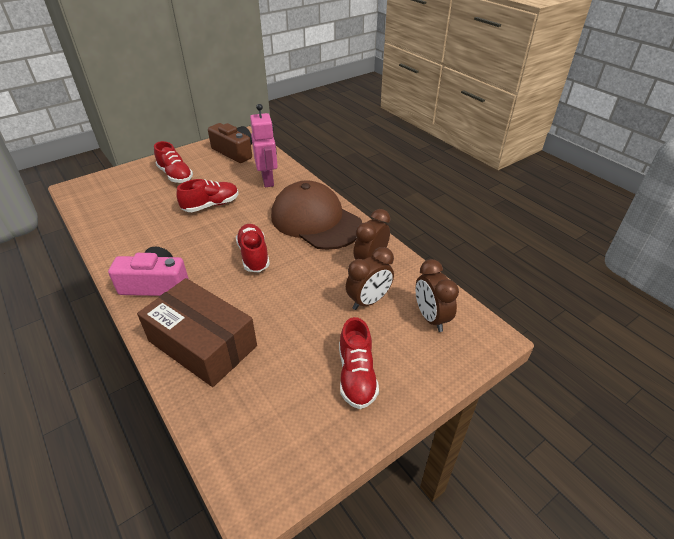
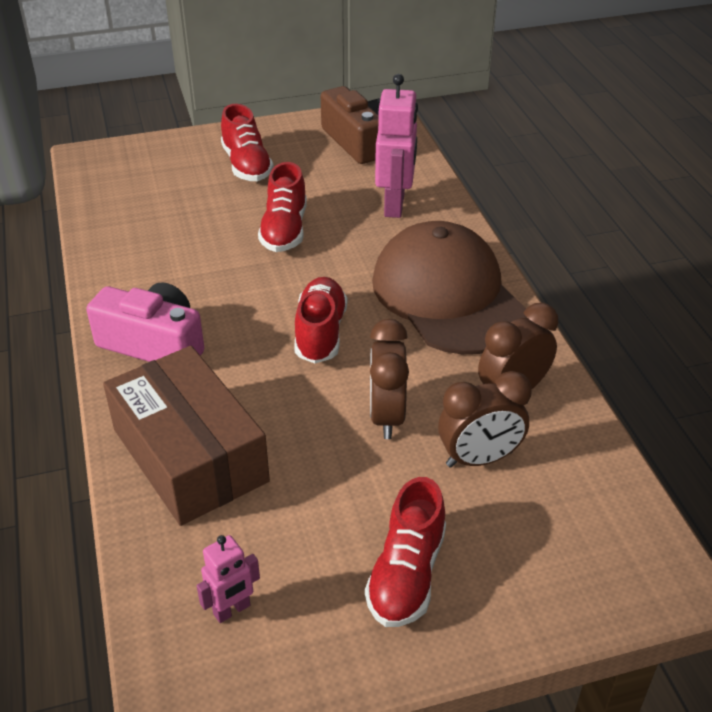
camera: 20 degrees right, 0 degrees up
(211, 205) = (284, 230): red shoe -> red shoe turned 105 degrees clockwise
(264, 428) = (232, 610): none -> pink robot
(431, 318) = (576, 516): brown clock -> brown clock (387, 416)

